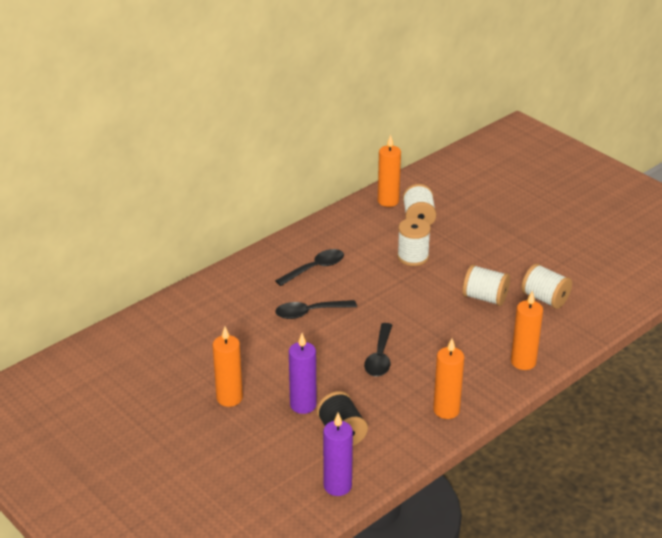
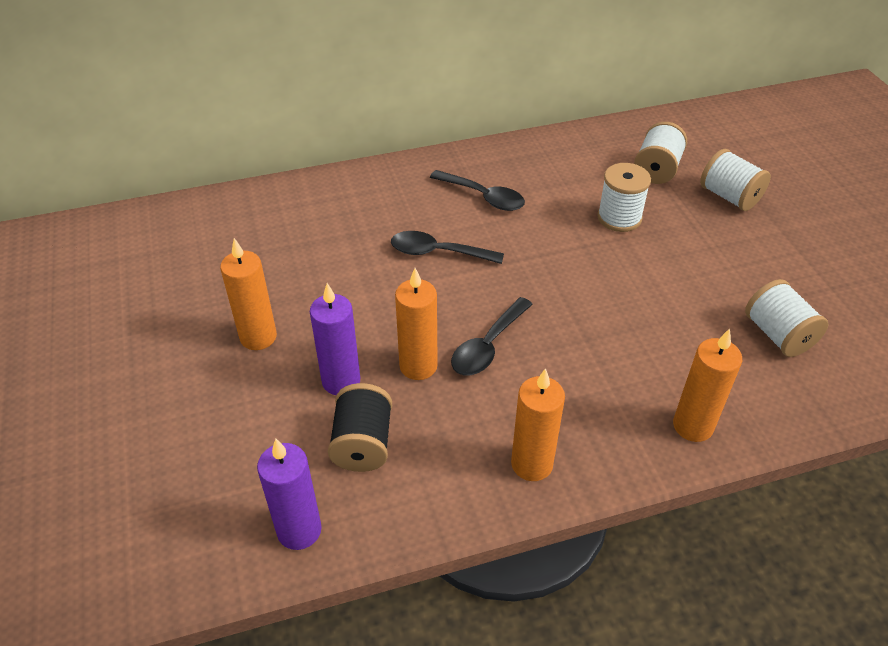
camera: 25 degrees right, 10 degrees up
(315, 268) = (483, 197): black spoon -> black spoon turned 45 degrees clockwise
(388, 201) = (630, 137): orange candle -> orange candle (418, 366)
(485, 298) = (688, 306): white spool -> white spool (729, 197)

